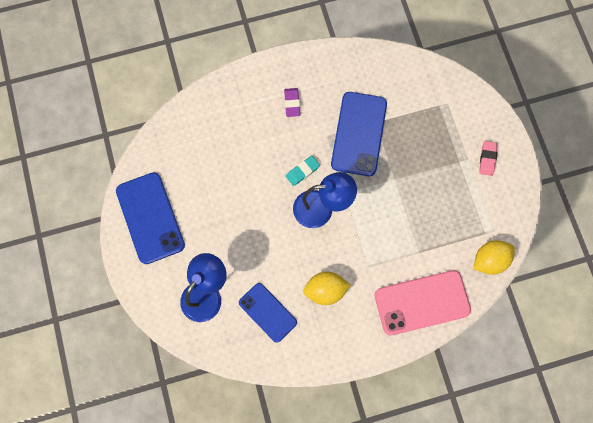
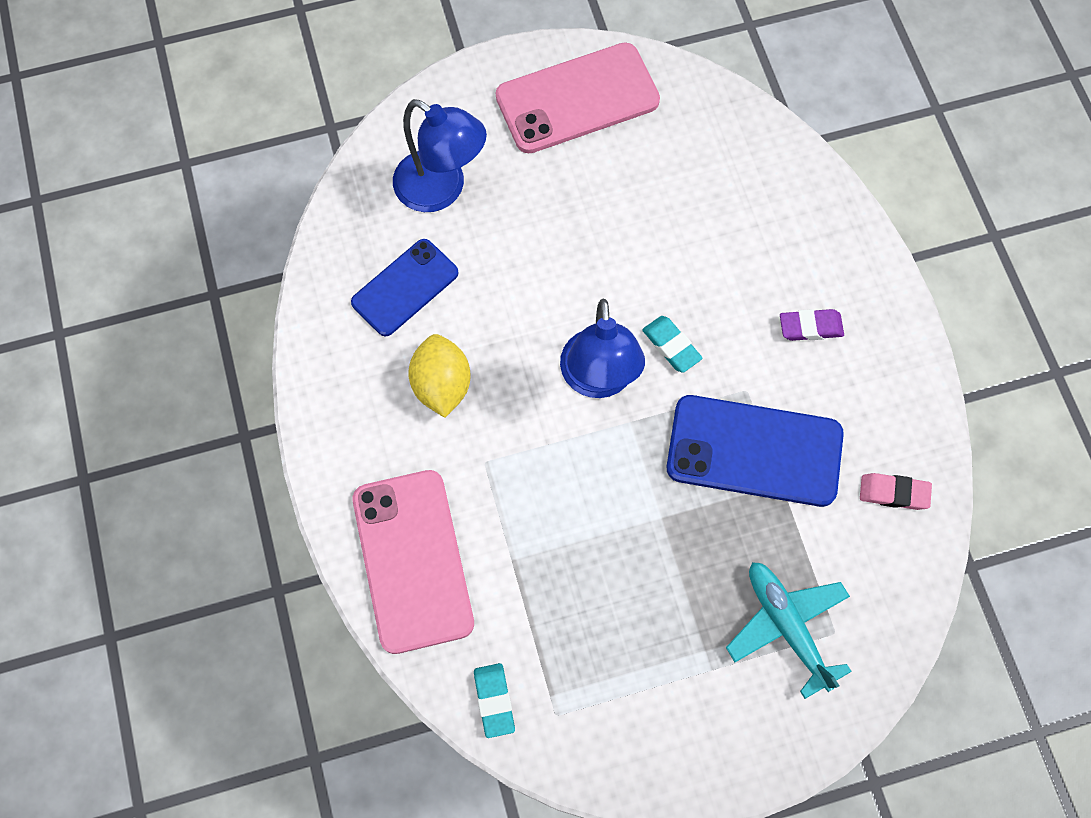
camera: 90 degrees right, 5 degrees down
(150, 218) = (577, 99): blue phone -> pink phone
(445, 124) = (786, 626): none -> turquoise plane
(487, 159) = (712, 711): pink eraser -> pink eraser (893, 493)
(489, 260) = (494, 700): yellow lemon -> turquoise eraser

